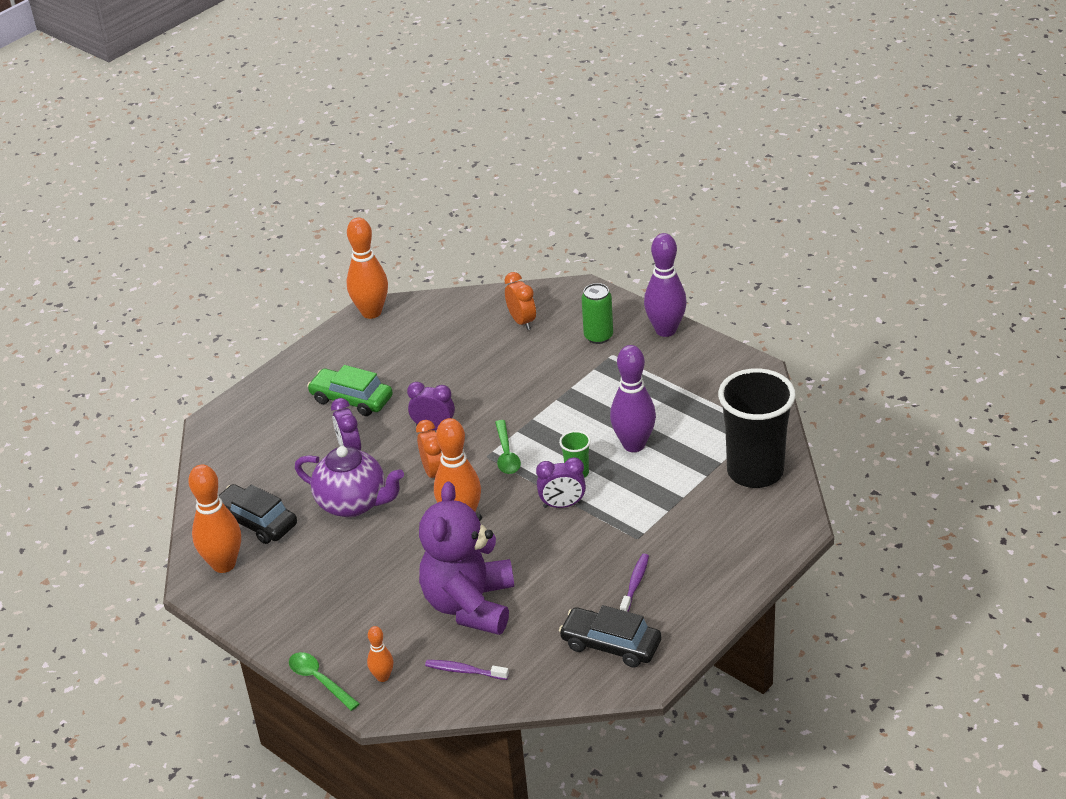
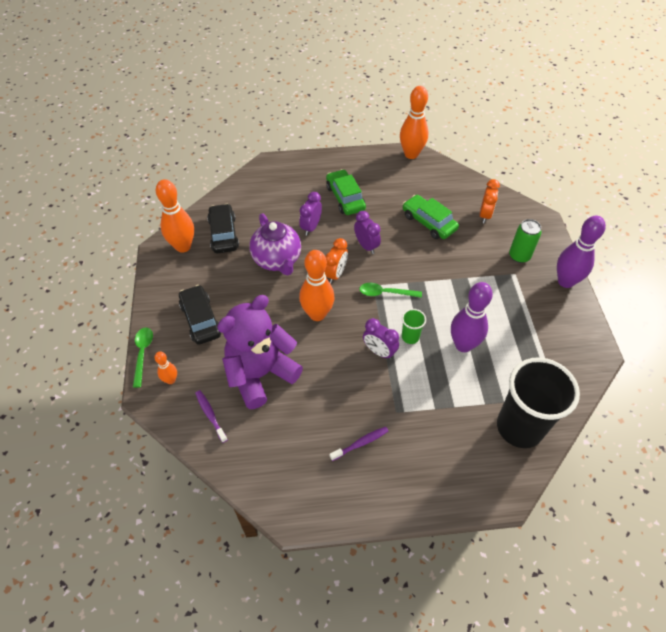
camera: 40 degrees right, 15 degrees up
(472, 364) = (429, 222): none -> green car
(506, 454) = (385, 293): green spoon -> green spoon turned 60 degrees clockwise
(611, 644) = (301, 473): black car -> black car (201, 319)

